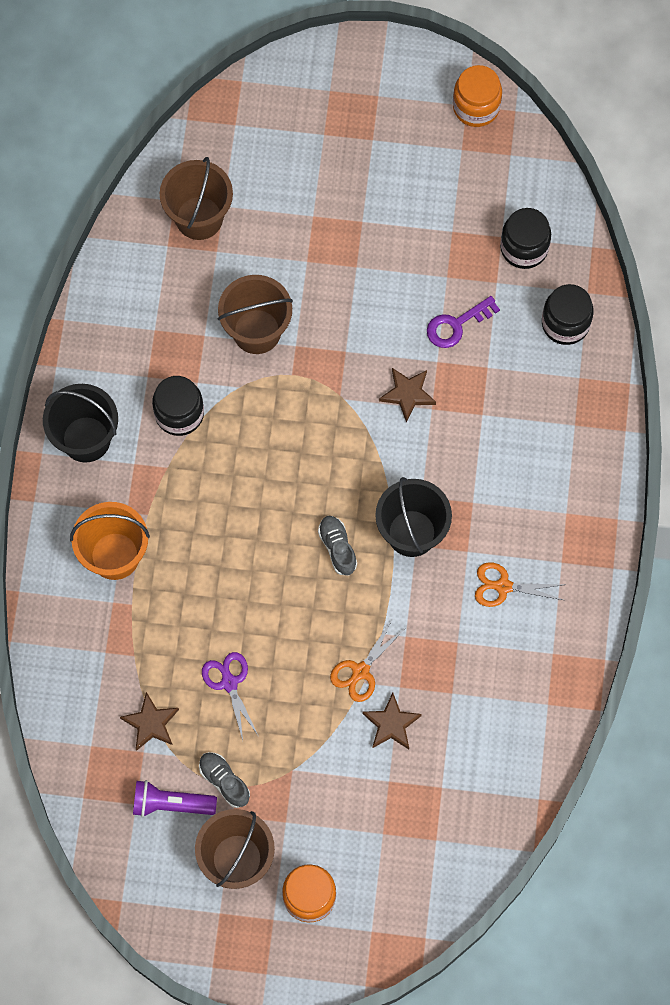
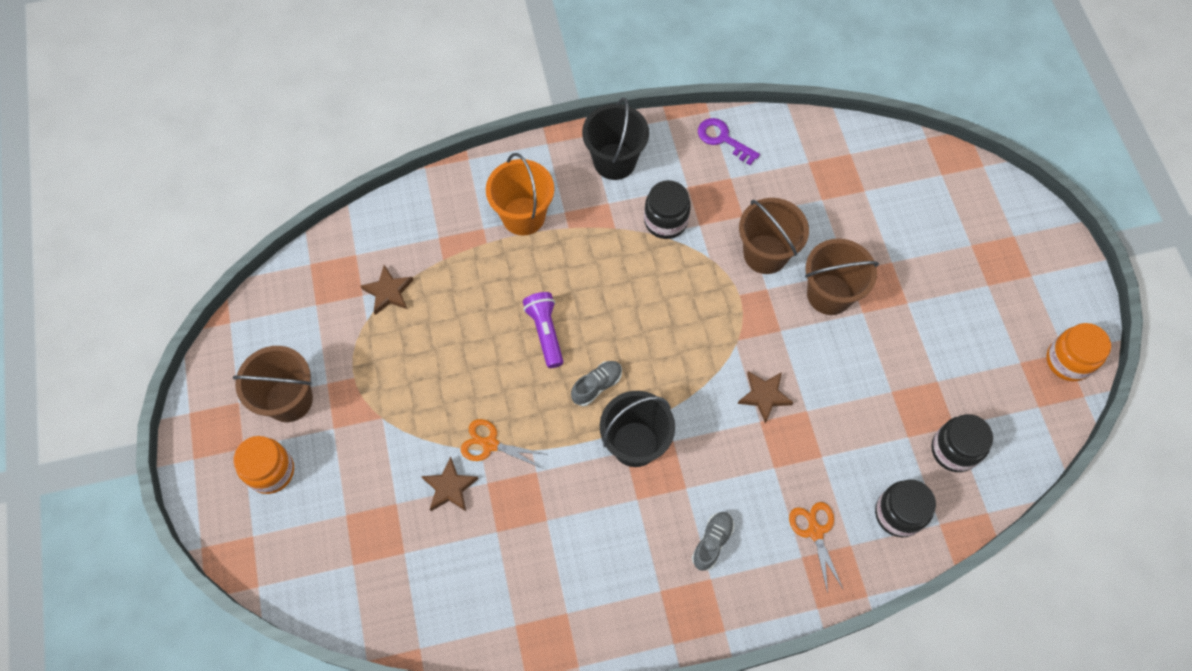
camera: 70 degrees right, 5 degrees down
(171, 804) = (323, 331): purple flashlight -> purple flashlight (545, 332)
(199, 218) = (844, 176): brown bucket -> brown bucket (829, 294)
(224, 781) = (355, 366): grey shoe -> grey shoe (712, 542)
(229, 683) = (443, 340): purple scissors -> none
(456, 325) = (849, 415): purple key -> purple key (723, 139)
(503, 586) = (615, 544): orange scissors -> orange scissors (815, 531)

